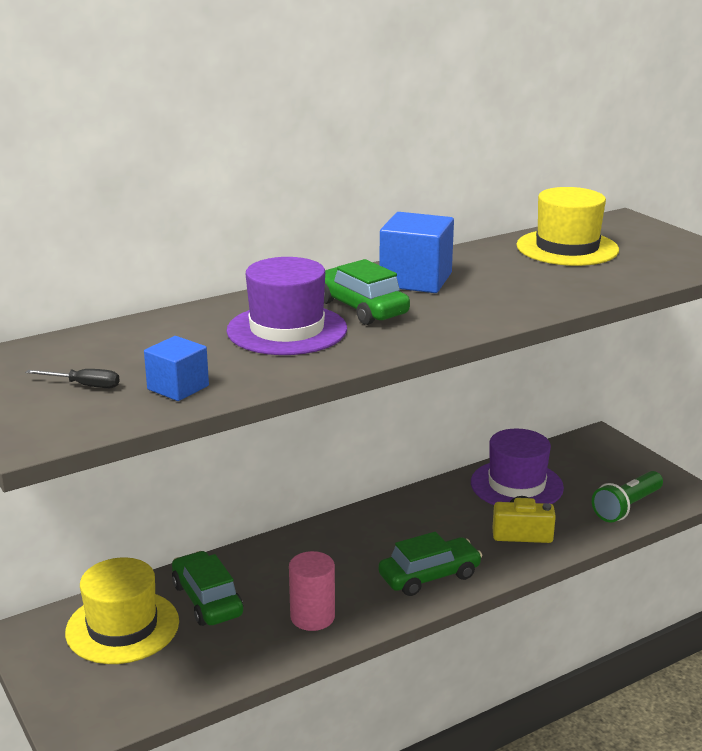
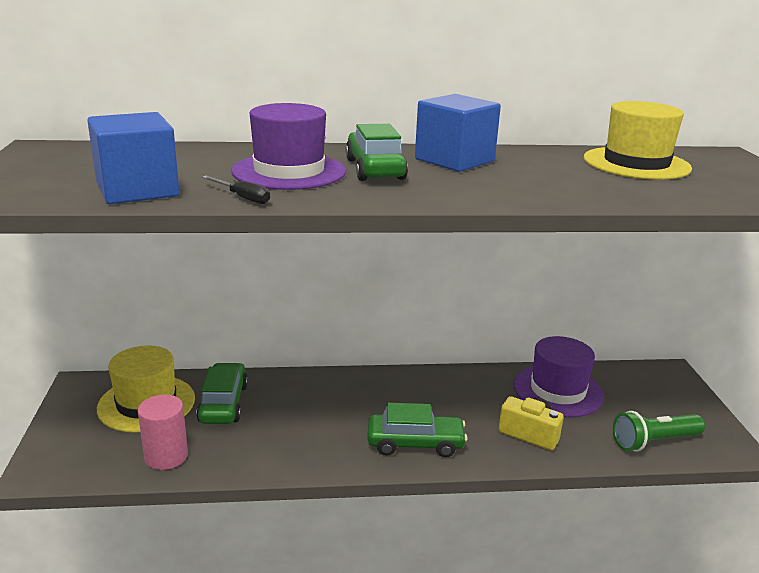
camera: 25 degrees right, 0 degrees up
(84, 385) = (75, 174): black screwdriver -> black screwdriver (243, 198)
(178, 388) = (137, 190): blue cube -> blue cube, size x1.67
(312, 617) = (289, 444): pink cylinder -> pink cylinder (166, 456)

